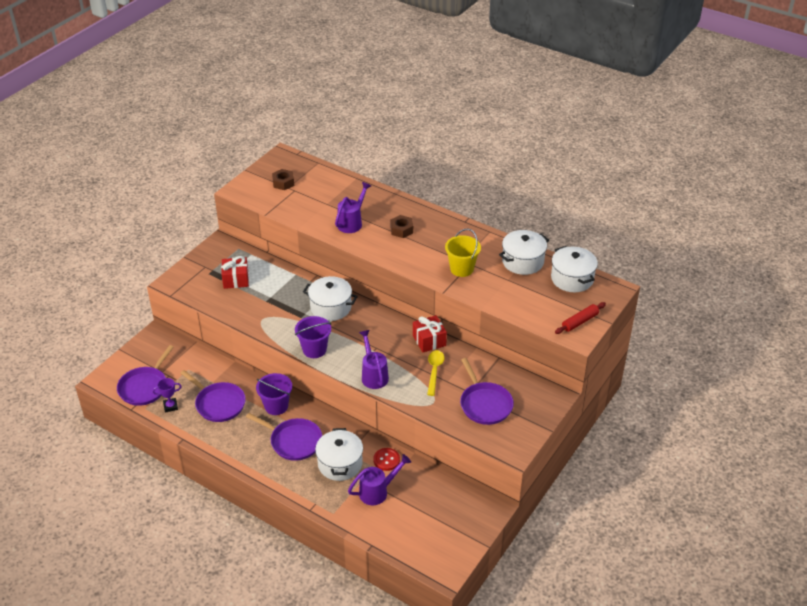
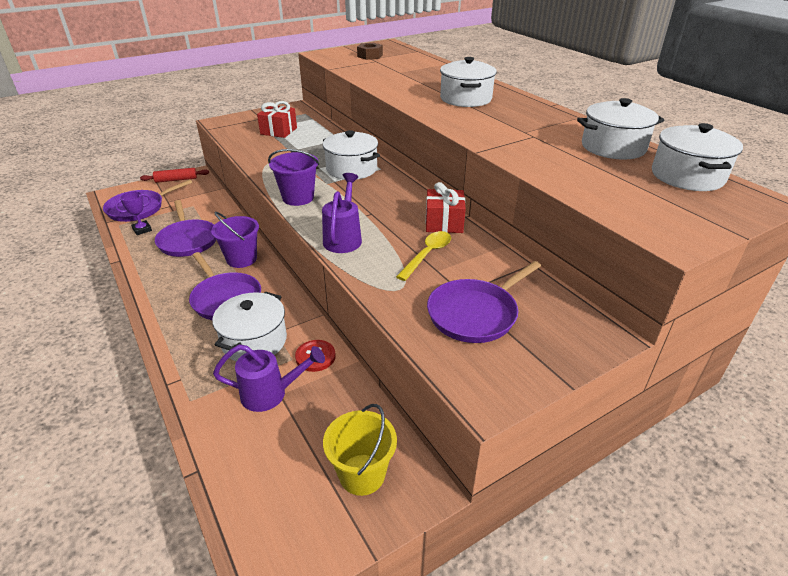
camera: 25 degrees right, 5 degrees down
(170, 406) = (142, 230): purple trophy -> purple trophy turned 45 degrees counterclockwise
(352, 222) = (413, 86): purple watering can -> none
(401, 230) = (465, 99): brown nut -> white pot
(462, 269) = (519, 138): yellow bucket -> yellow bucket (362, 474)
(485, 404) = (475, 314): purple pan -> purple pan turned 45 degrees clockwise
(580, 322) = (684, 223): red rolling pin -> red rolling pin (176, 180)

